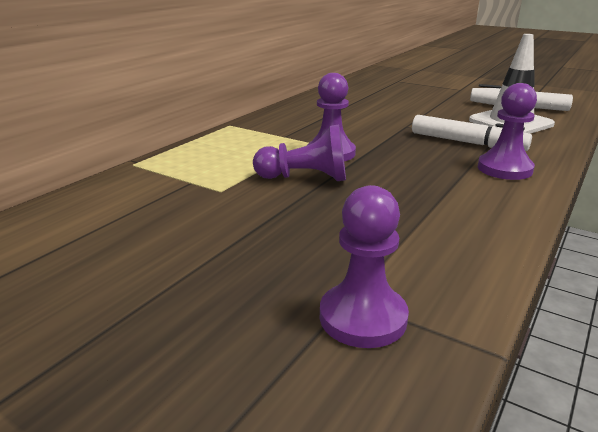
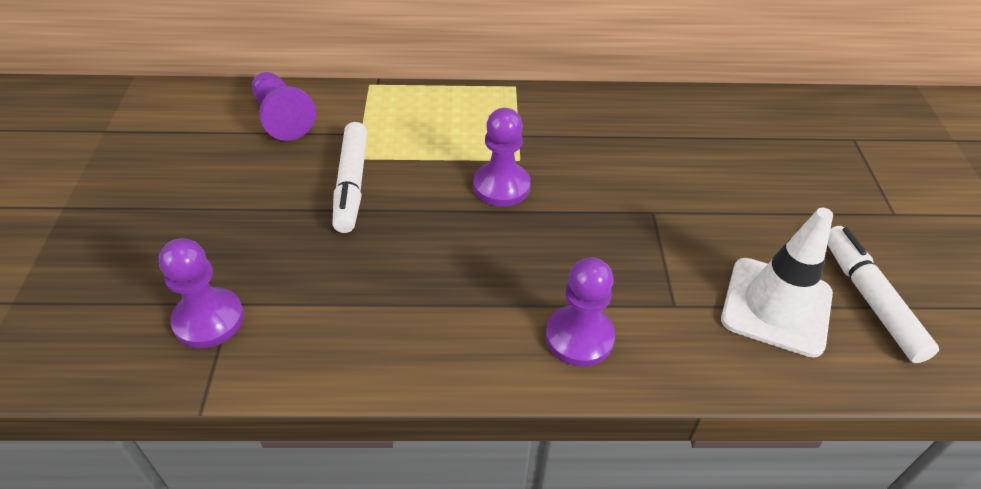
camera: 55 degrees right, 20 degrees up
(305, 178) = (423, 195): purple pawn -> purple pawn (282, 118)
(467, 143) = (642, 282): white marker -> white marker (351, 184)

